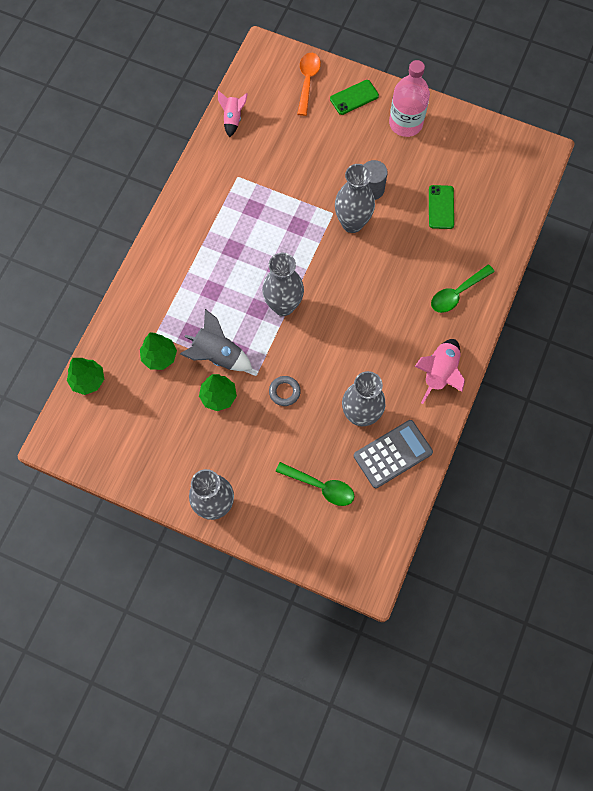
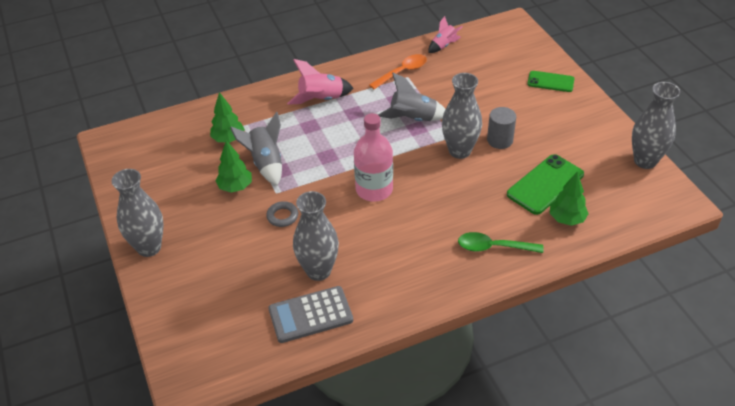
camera: 45 degrees right, 25 degrees down
(88, 380) = (169, 122): green tree -> green tree (566, 219)
(283, 305) = (347, 166): grey vase -> grey vase (645, 161)
(286, 219) = (413, 119): none -> grey rocket
(307, 81) = (524, 54): orange spoon -> orange spoon (402, 72)
(320, 486) = (231, 293): green spoon -> none
(393, 454) = (310, 315): grey calculator -> grey calculator turned 150 degrees clockwise
(405, 123) = (575, 118): pink bottle -> pink bottle (374, 189)
(439, 373) = (414, 289): pink rocket -> pink rocket (321, 99)
(441, 207) = (545, 184): green phone -> green phone, size x1.57

